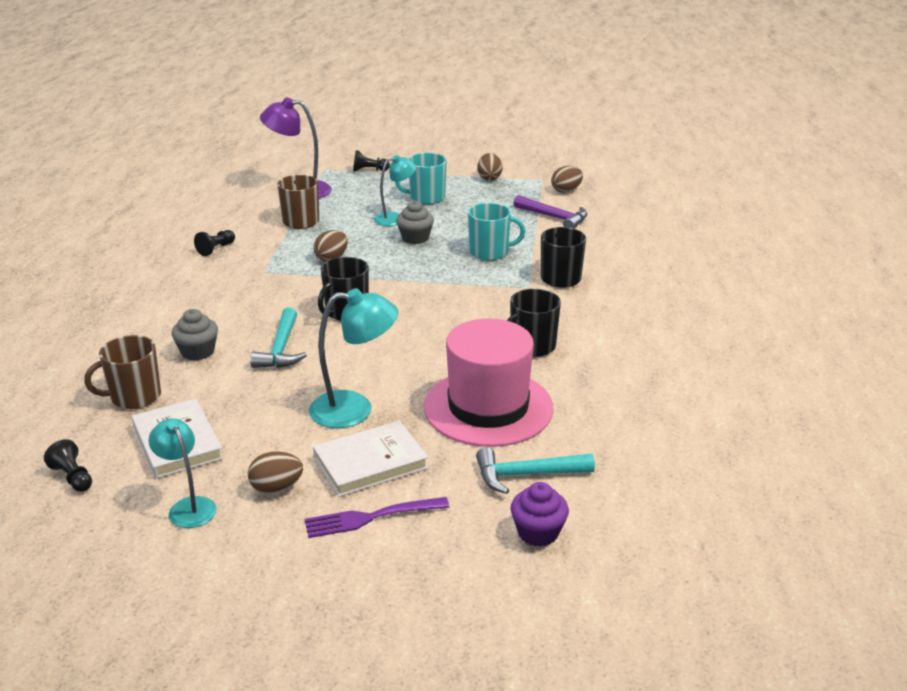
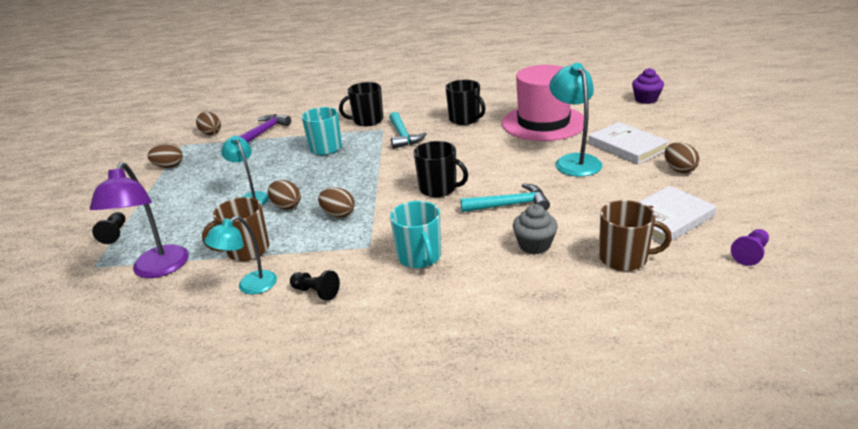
camera: 95 degrees left, 0 degrees up
(73, 477) = (750, 254): black pawn -> purple pawn
(134, 397) = (624, 258): brown mug -> brown mug turned 45 degrees counterclockwise
(188, 506) = (728, 195): turquoise lamp -> turquoise lamp (250, 287)
(365, 234) = (286, 206): none -> brown egg
(372, 517) = (676, 137): purple fork -> none
(415, 238) = (296, 181): grey cupcake -> none
(426, 197) = (205, 190): turquoise mug -> turquoise mug (419, 257)
(526, 475) = (601, 107): turquoise hammer -> turquoise hammer (403, 136)

